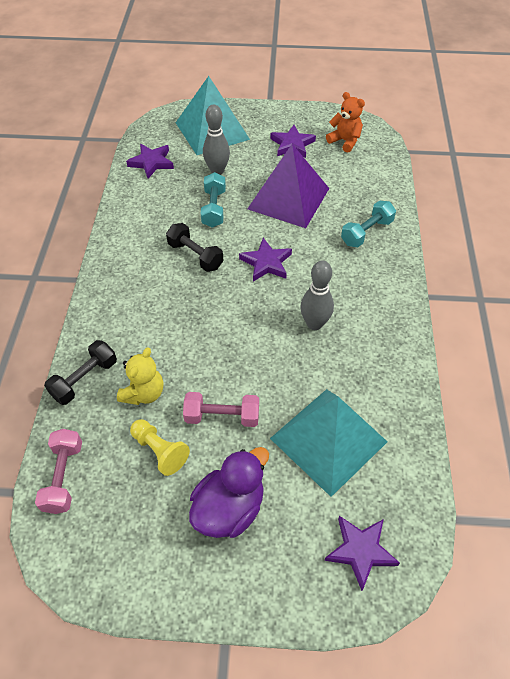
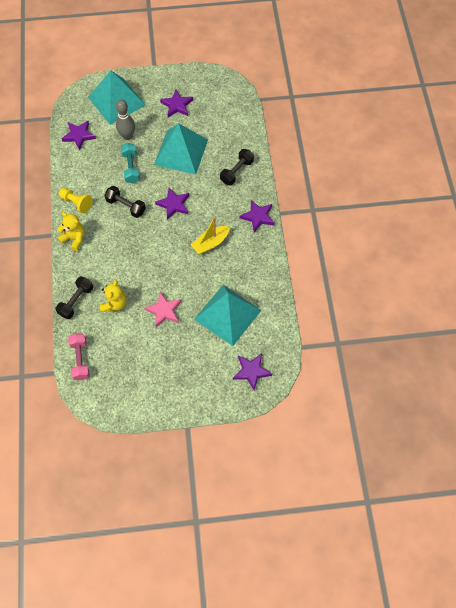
camera: 10 degrees left, 10 degrees up
(108, 288) = (74, 238): none -> yellow teddy bear
(160, 451) = (132, 336): yellow pawn -> yellow pawn (76, 203)
(222, 416) = (164, 311): pink dumbbell -> pink star
(229, 508) = (177, 361): purple duck -> none
(288, 198) = (181, 152): purple pyramid -> turquoise pyramid
(314, 324) = (210, 243): grey bowling pin -> yellow boat
(345, 141) = (214, 97): orange teddy bear -> none
(366, 232) = (237, 171): turquoise dumbbell -> black dumbbell
(393, 296) = (258, 217): none -> purple star

